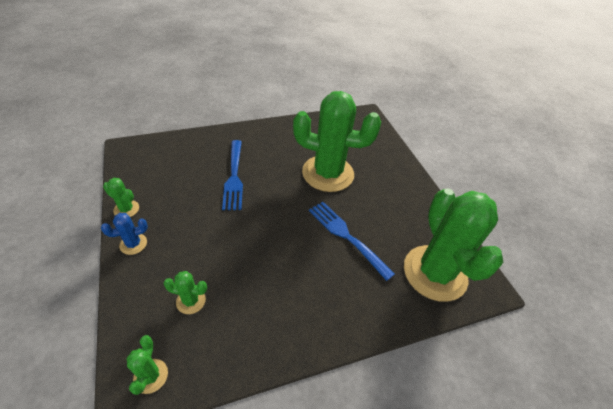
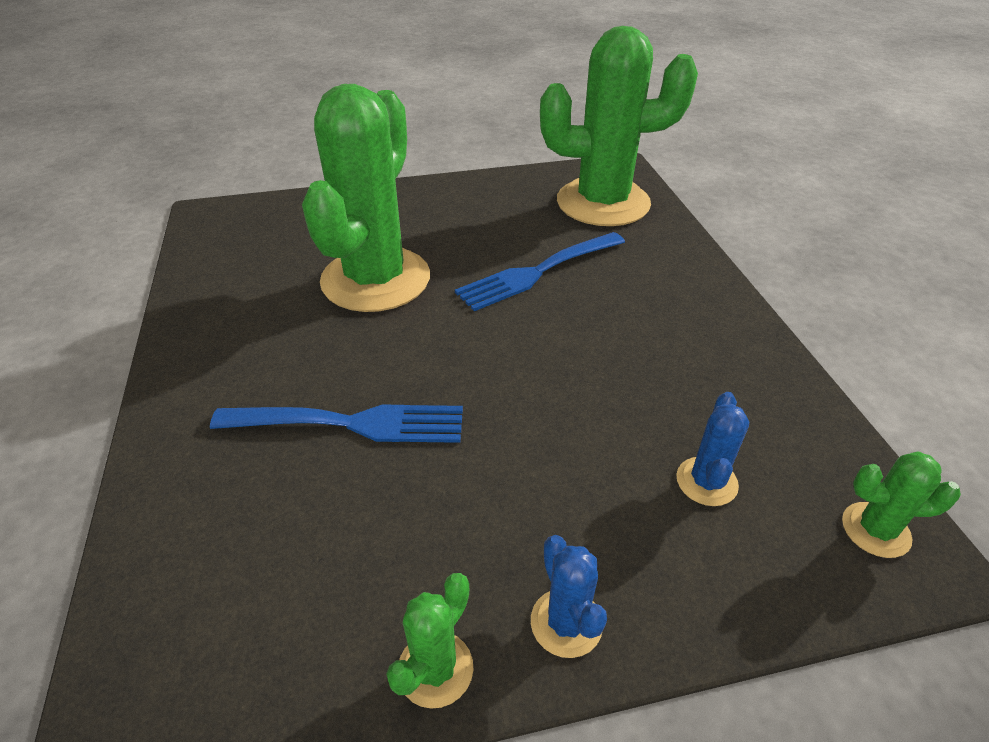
camera: 80 degrees left, 5 degrees down
(191, 301) = (706, 481): green cactus -> blue cactus

